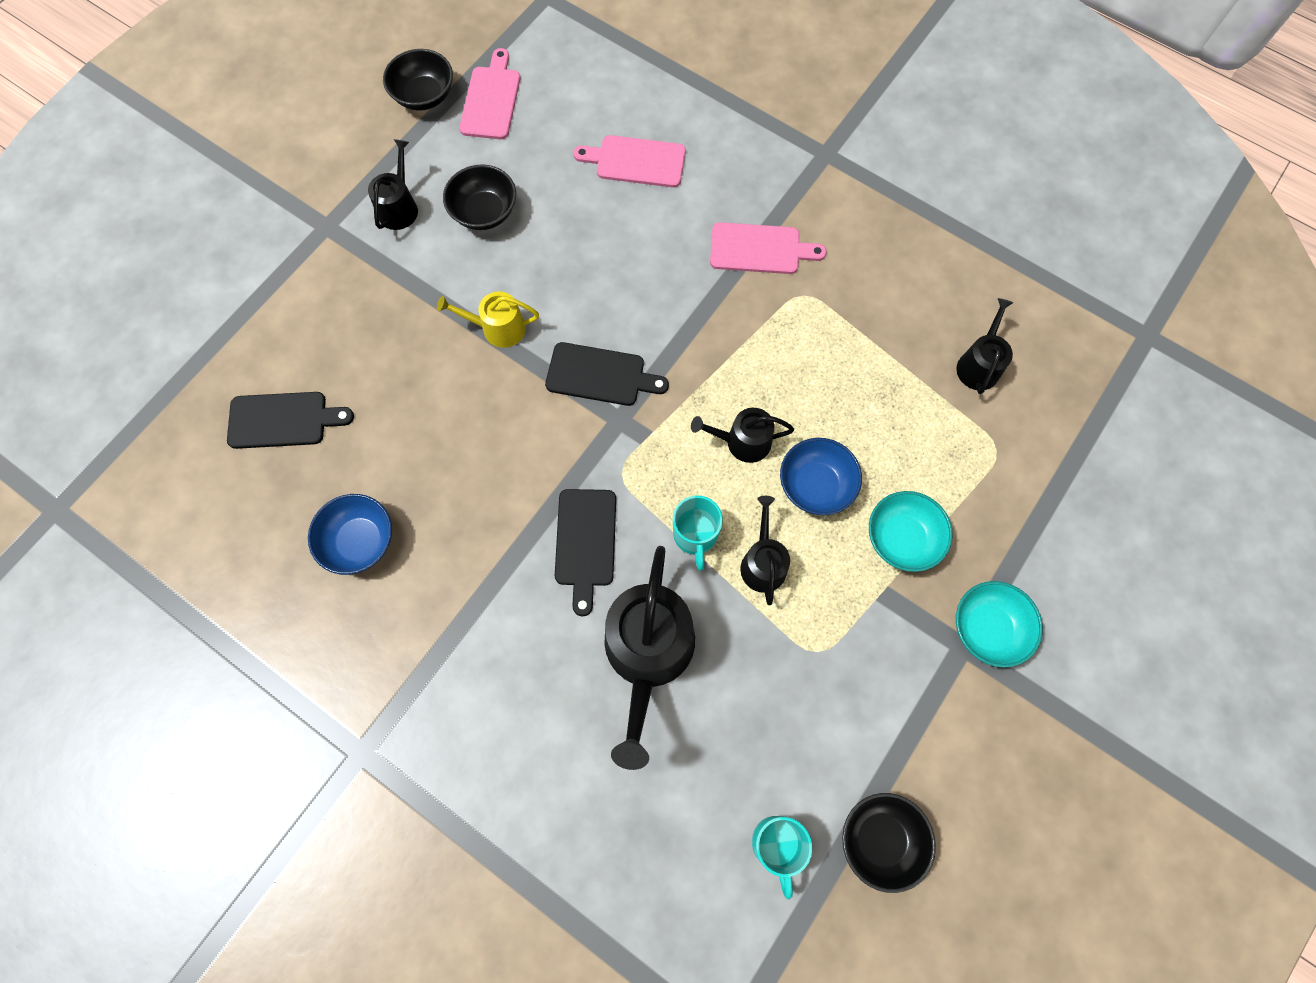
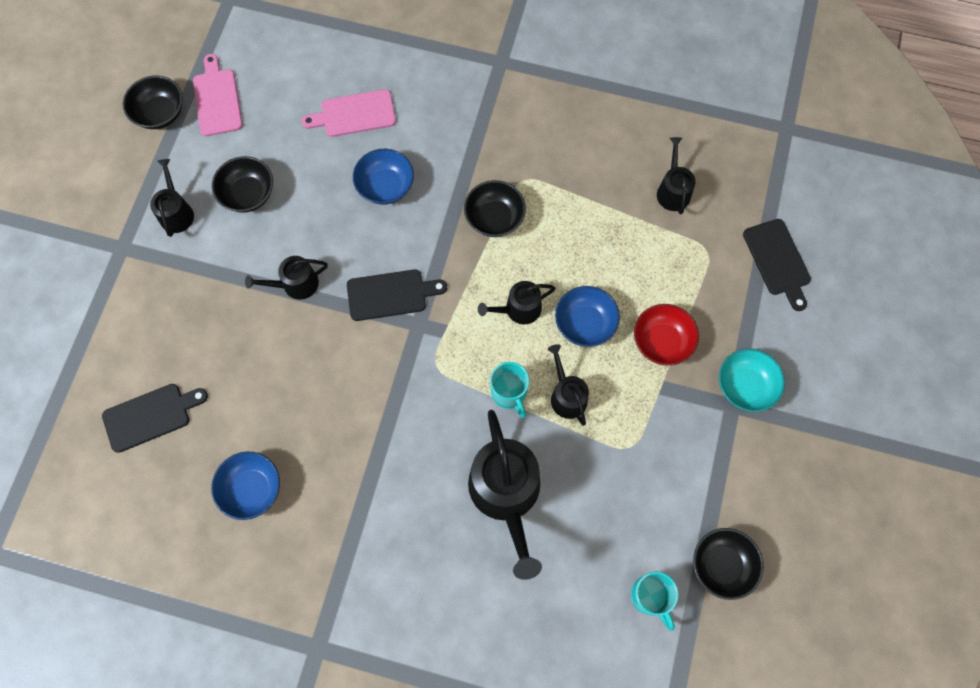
camera: 20 degrees left, 0 degrees up
(498, 328) = (295, 284): yellow watering can -> black watering can
(586, 543) = (428, 428): black cutting board -> black cutting board (778, 260)
(640, 252) = (385, 186): none -> blue bowl
(753, 328) = (494, 218): none -> black bowl
(760, 249) = (477, 154): pink cutting board -> none
(902, 538) = (662, 341): turquoise bowl -> red bowl

